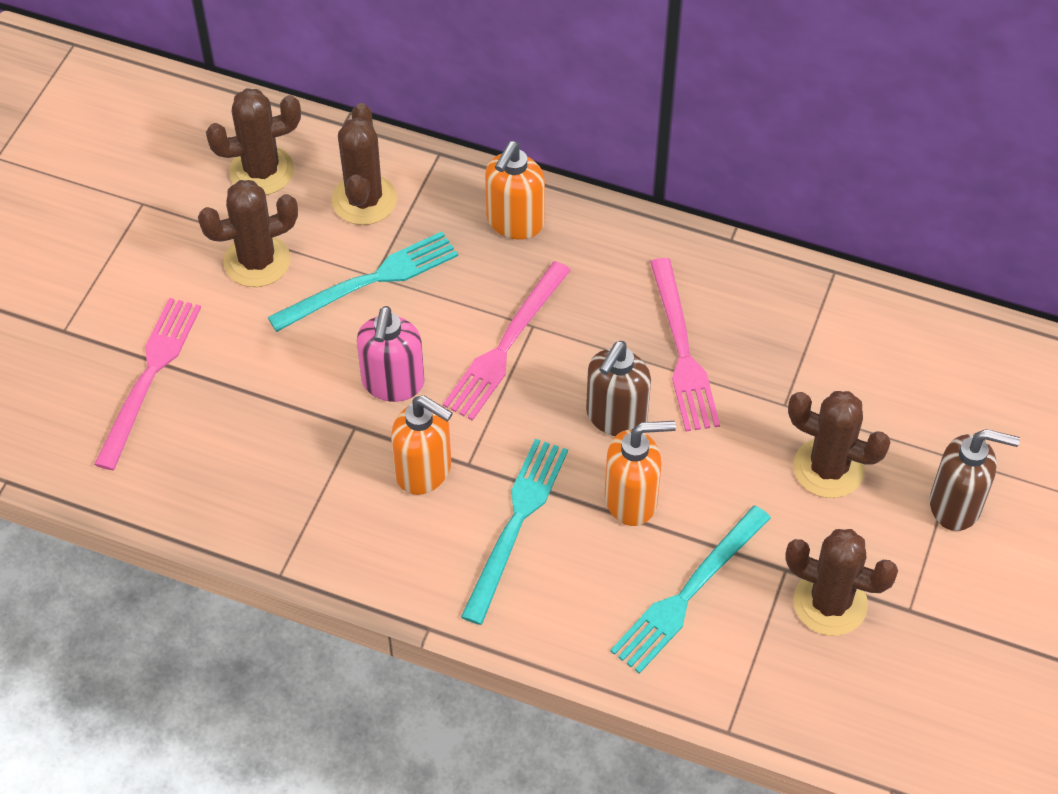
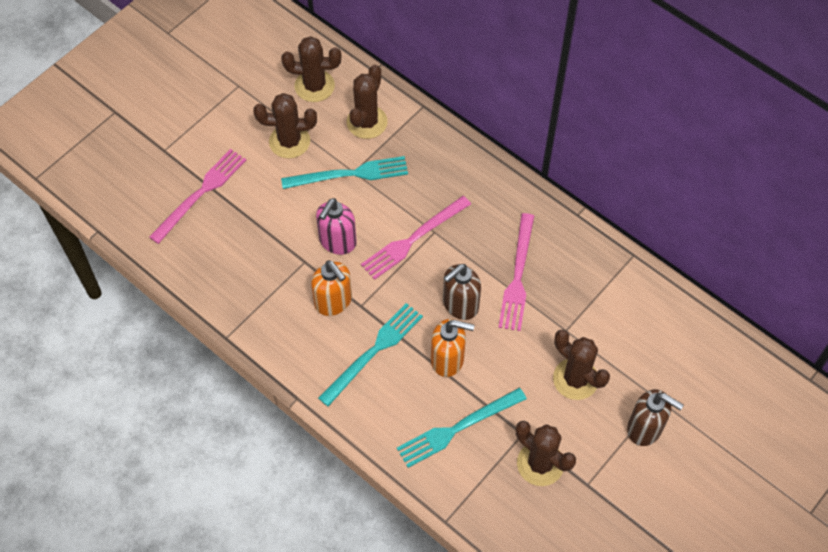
camera: 20 degrees right, 5 degrees up
(514, 222) = (450, 163): orange soap dispenser -> none

